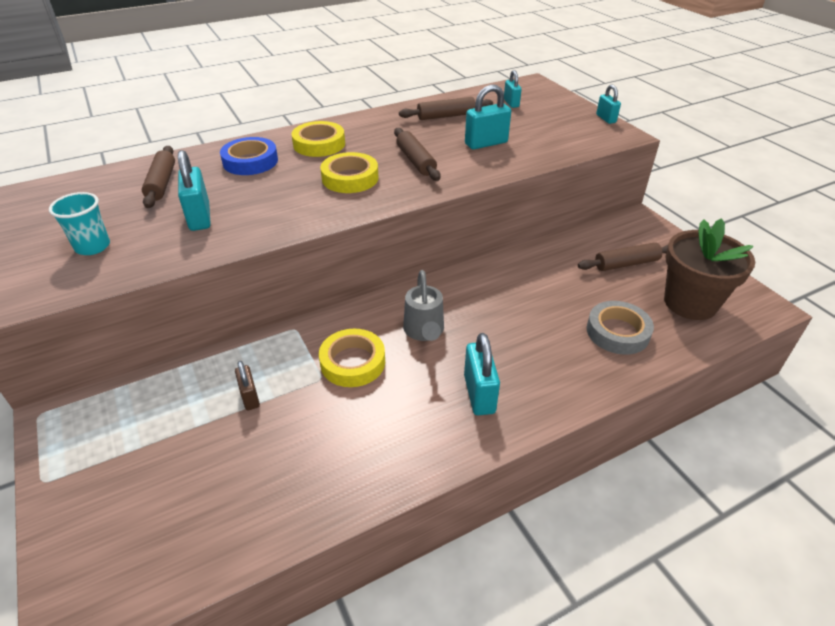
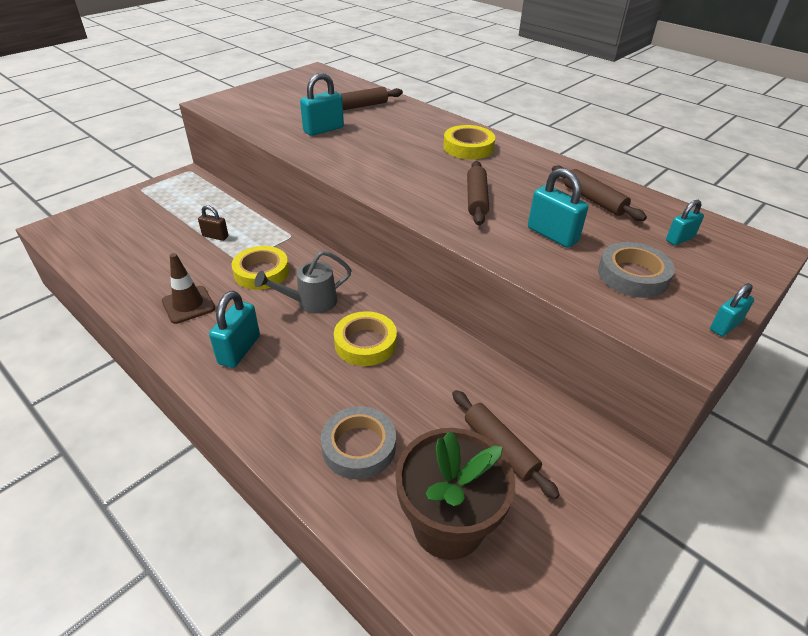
camera: 70 degrees right, 0 degrees up
(93, 247) = (273, 108): turquoise cup -> none
(250, 161) = (415, 127): blue tape -> none
(250, 397) = (215, 236): brown padlock -> brown padlock turned 60 degrees clockwise
(350, 178) = (419, 173): yellow tape -> yellow tape (365, 343)
(384, 433) = (188, 305): none -> brown traffic cone
(415, 161) = (476, 199): brown rolling pin -> brown rolling pin turned 45 degrees counterclockwise
(479, 394) = (239, 350): turquoise padlock -> turquoise padlock turned 45 degrees counterclockwise
(547, 129) = (633, 275): none -> grey tape

